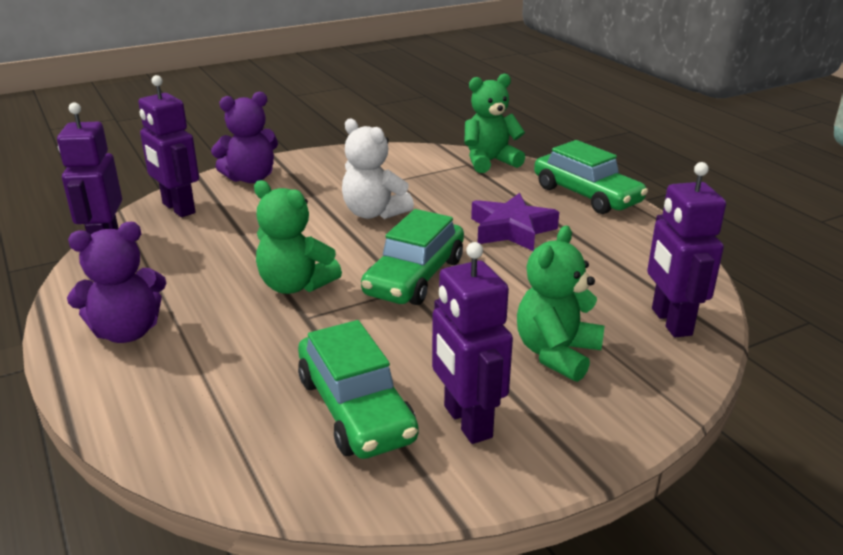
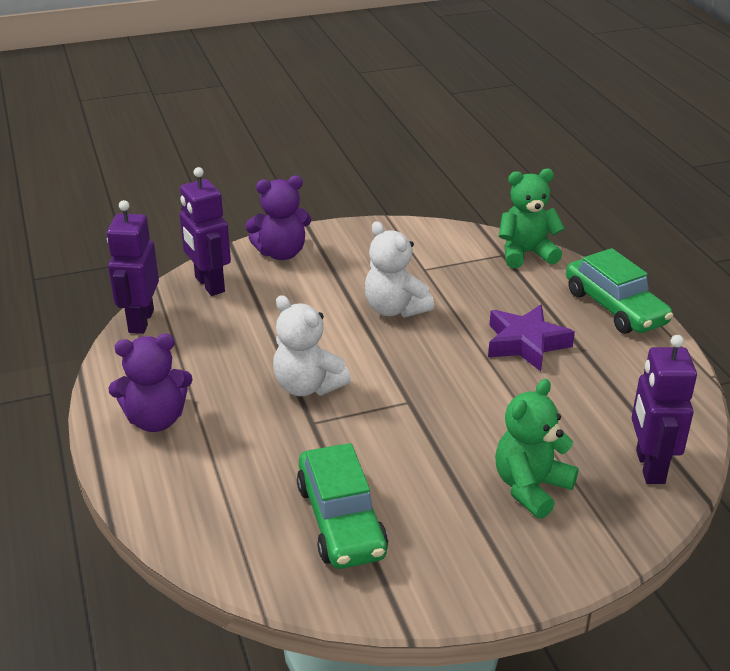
camera: 10 degrees right, 5 degrees up
(295, 285) = (307, 386): green teddy bear -> white teddy bear
(415, 277) = (419, 389): green car -> none
(466, 422) = (433, 545): purple robot -> none

